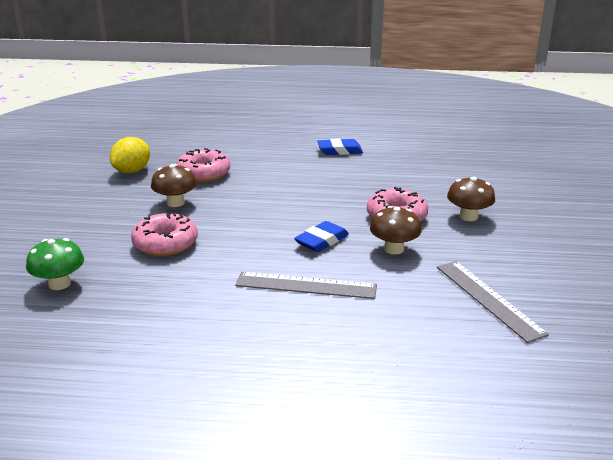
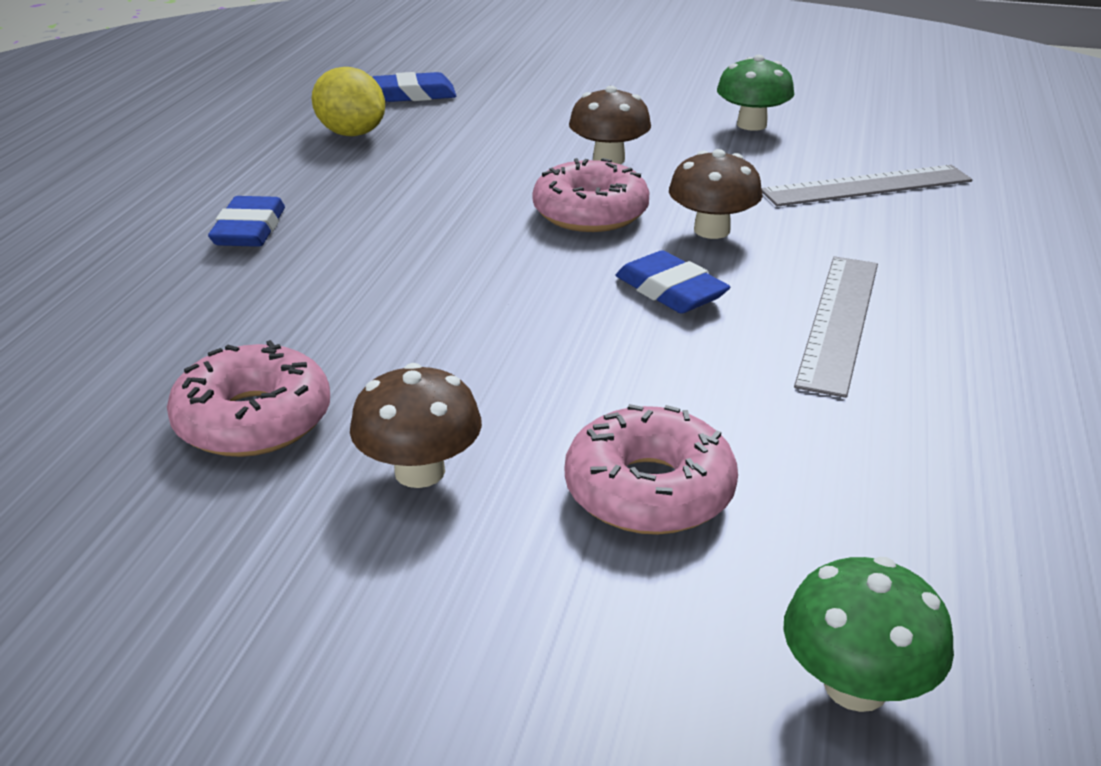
camera: 80 degrees left, 5 degrees up
(132, 171) = (138, 561): yellow lemon -> yellow lemon (351, 133)
(517, 160) = (414, 94): none -> blue eraser
(562, 258) = (751, 125): none -> green mushroom

